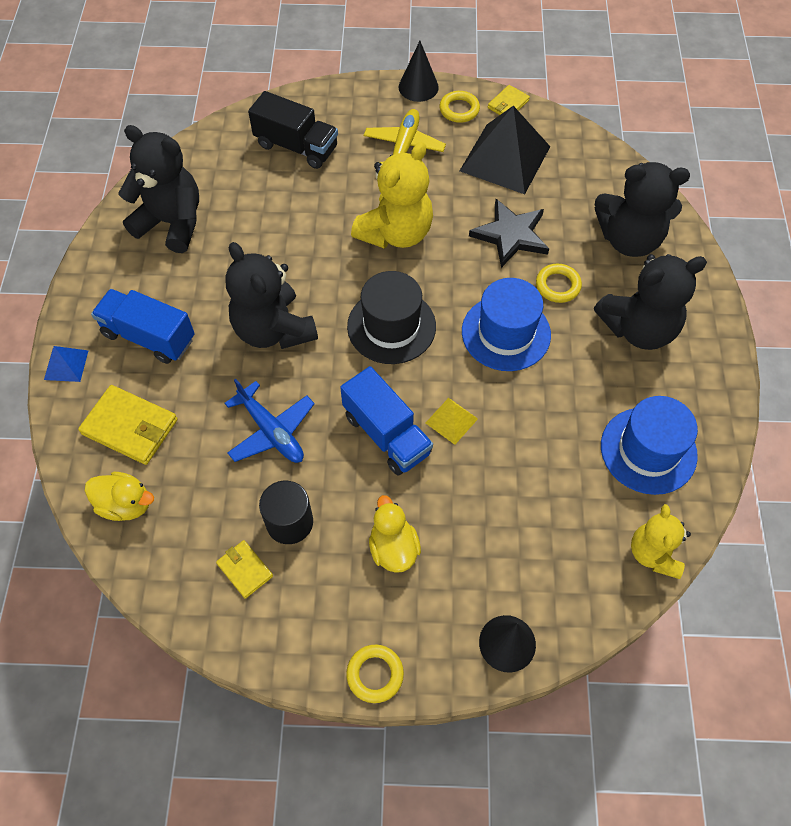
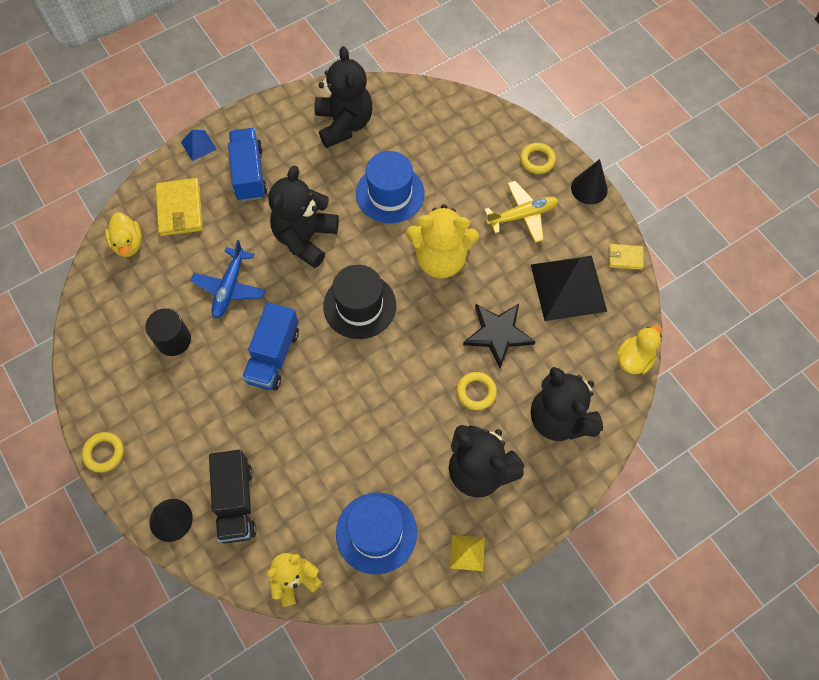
camera: 55 degrees right, 5 degrees up
(245, 570) = (127, 336): yellow wallet -> none
(296, 146) = (466, 150): black truck -> black truck (236, 502)
(393, 548) = (194, 411): yellow duck -> yellow duck (634, 359)
(451, 420) = (311, 389): yellow pyramid -> yellow pyramid (467, 552)
(459, 110) = (590, 228): yellow ring -> yellow ring (537, 160)
(506, 333) = (408, 381): blue hat -> blue hat (390, 193)

